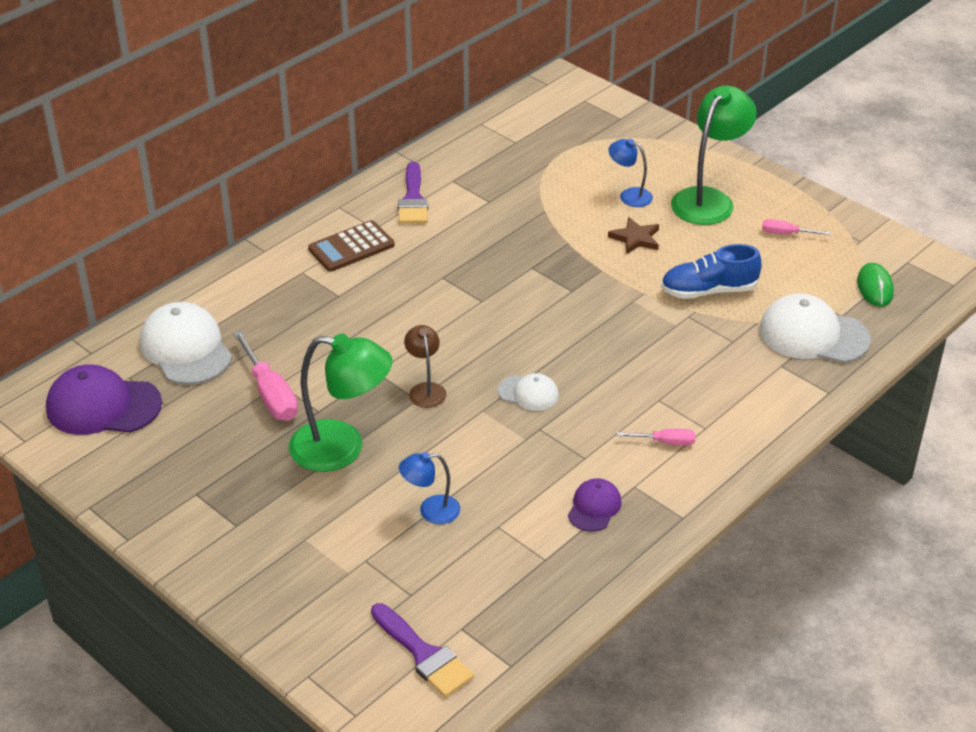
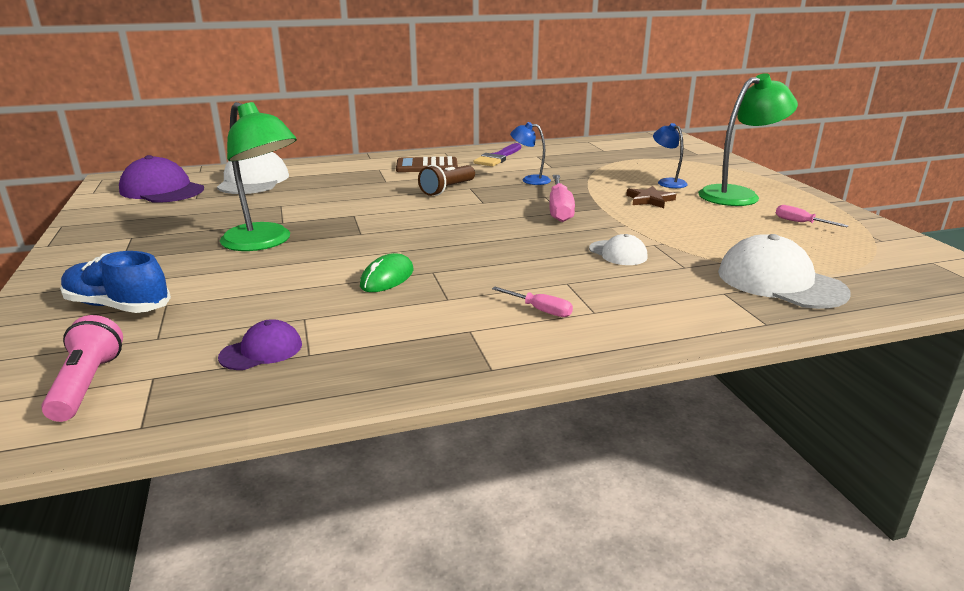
camera: 30 degrees right, 15 degrees down
(270, 394) = (266, 208): pink screwdriver -> pink screwdriver (559, 210)
(422, 289) = (447, 189): none -> brown flashlight
(424, 654) = (87, 384): purple brush -> pink flashlight
(426, 389) = (374, 230): brown lamp -> none
(431, 511) = (267, 292): blue lamp -> blue lamp (530, 180)
(528, 393) = (452, 251): white cap -> white cap (618, 253)
(594, 507) = (410, 333): purple cap -> purple cap (261, 351)
(708, 291) = (689, 236): blue shoe -> blue shoe (118, 306)
(875, 287) = (880, 269): green mouse -> green mouse (387, 278)

